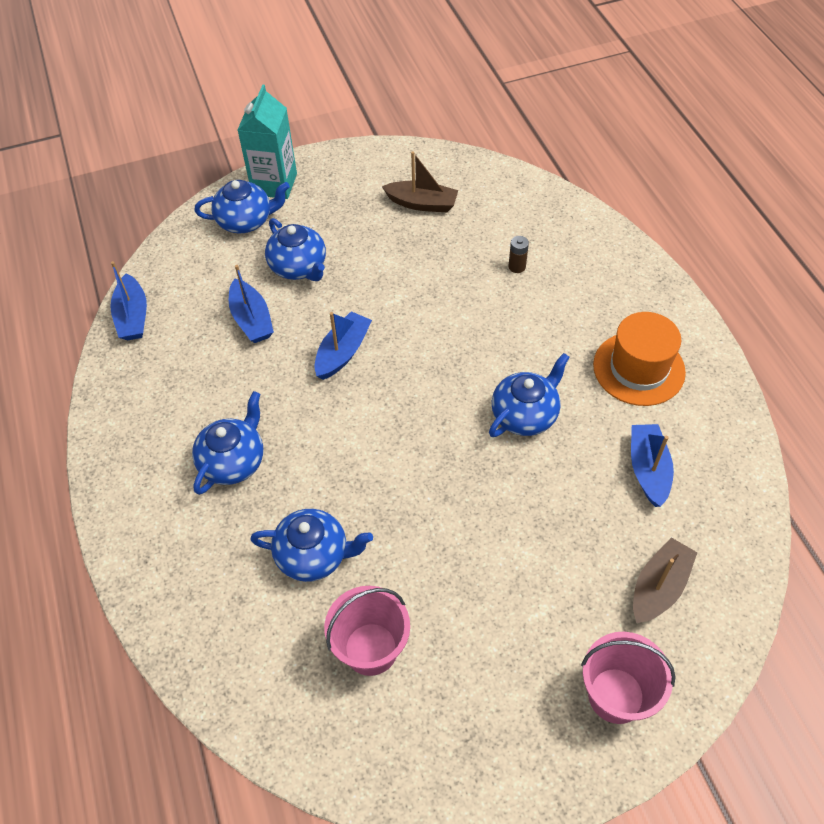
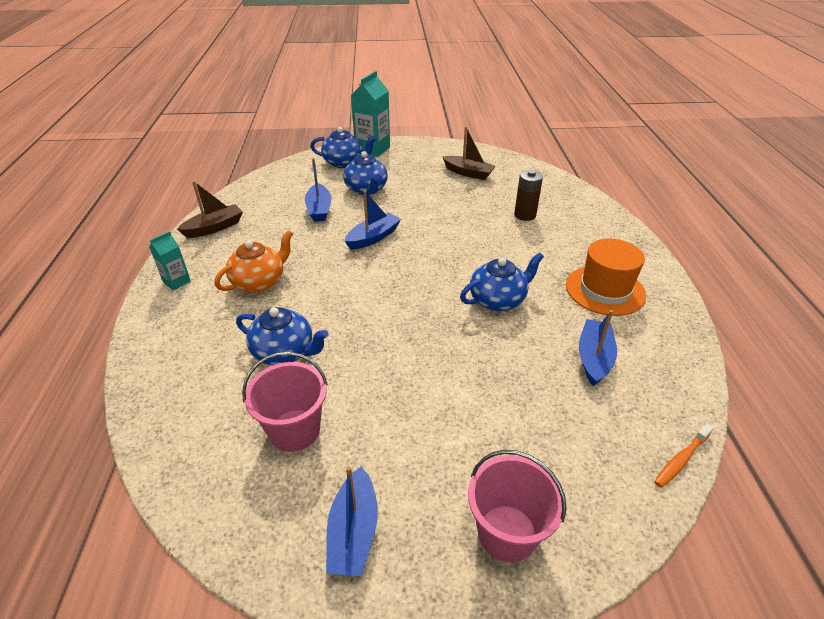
camera: 15 degrees right, 15 degrees down
(128, 488) = (177, 282): none -> turquoise carton
(133, 316) = (242, 194): blue boat -> blue boat (353, 532)
(233, 461) = (259, 282): blue teapot -> orange teapot
(517, 267) = (525, 215): brown battery -> brown battery, size x1.61
(659, 587) = (579, 449): brown boat -> brown boat (214, 228)
(754, 570) = (681, 459): none -> orange toothbrush

